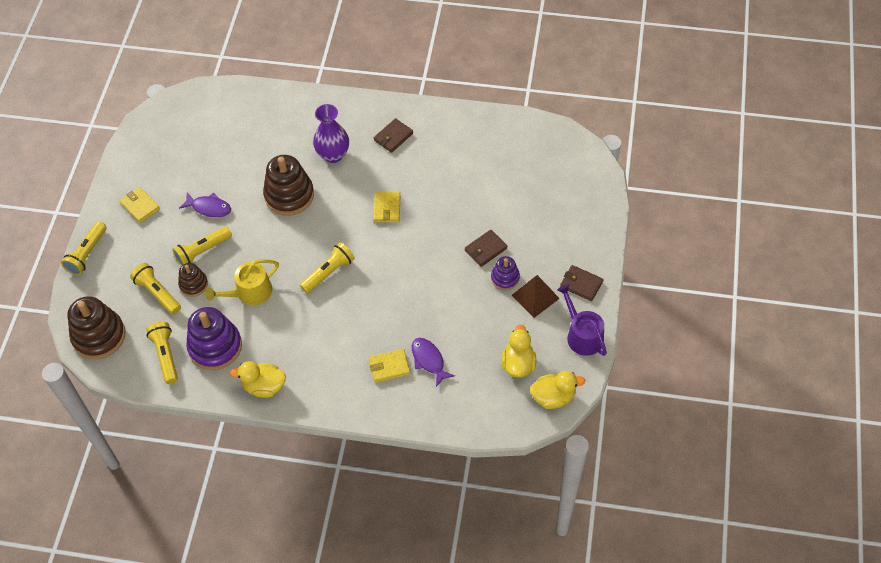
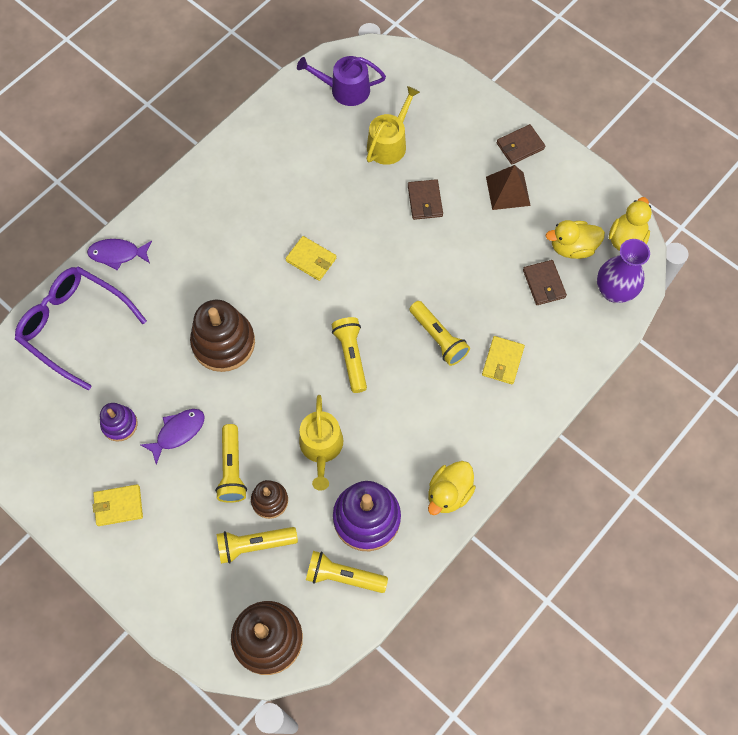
camera: 60 degrees left, 10 degrees up
(87, 254) = (142, 598): yellow flashlight -> yellow flashlight (438, 338)
(247, 112) = (75, 326): none -> purple glasses
(333, 155) = (203, 272): purple vase -> purple vase (614, 291)
(393, 137) = (225, 204): brown wallet -> brown wallet (544, 284)
(429, 360) = (518, 322): purple fish -> purple fish (117, 254)
(505, 278) = (469, 203): purple stacking toy -> purple stacking toy (119, 424)
(517, 202) = (389, 143): none -> yellow watering can
(518, 364) = (572, 247): yellow duck -> yellow duck turned 45 degrees counterclockwise
(582, 335) = (575, 178): purple watering can -> purple watering can (345, 89)

